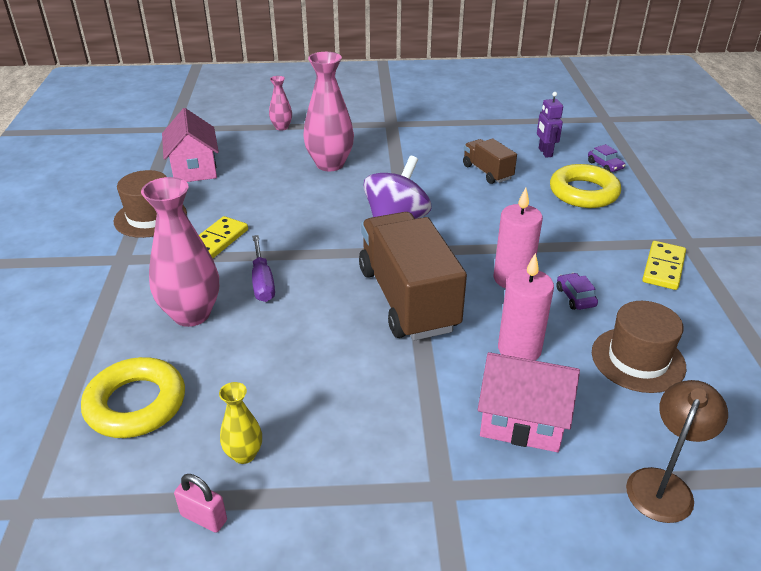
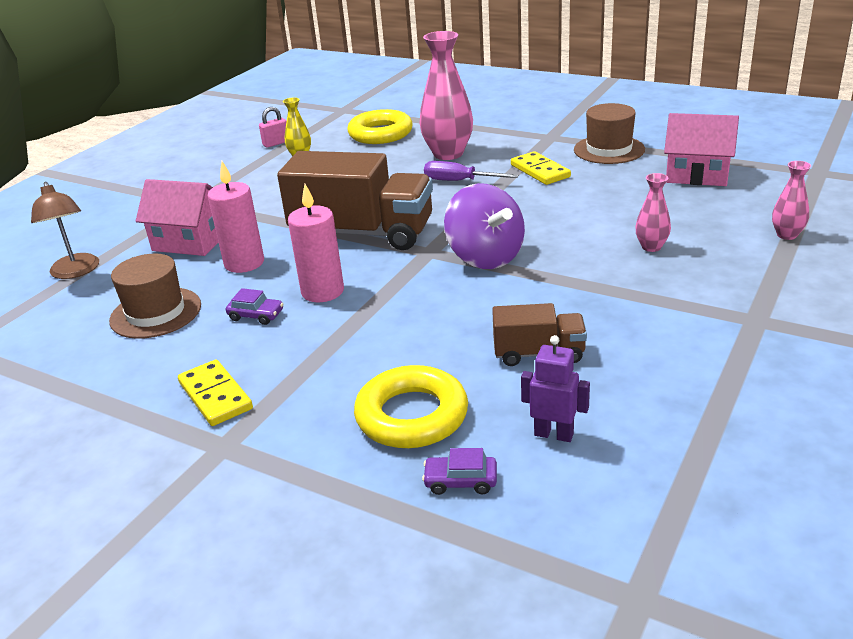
camera: 125 degrees right, 5 degrees down
(330, 164) = (651, 247): pink vase -> pink vase, size x0.51
(522, 420) = (190, 241): pink house -> pink house turned 60 degrees clockwise

